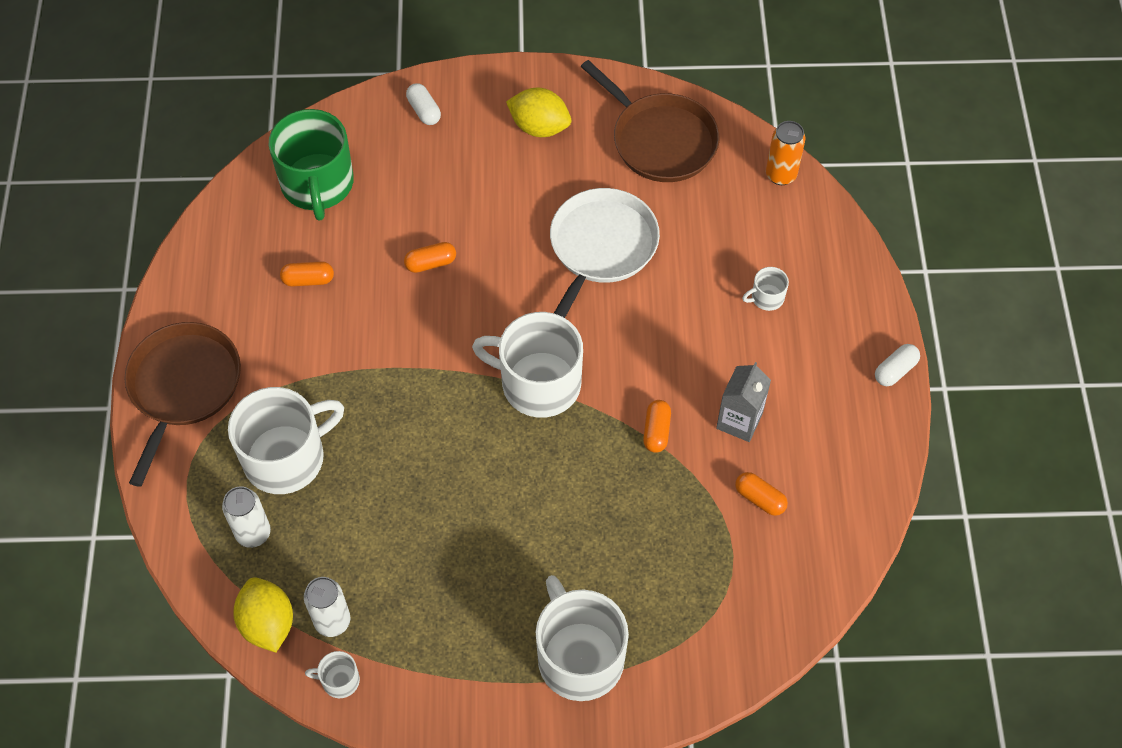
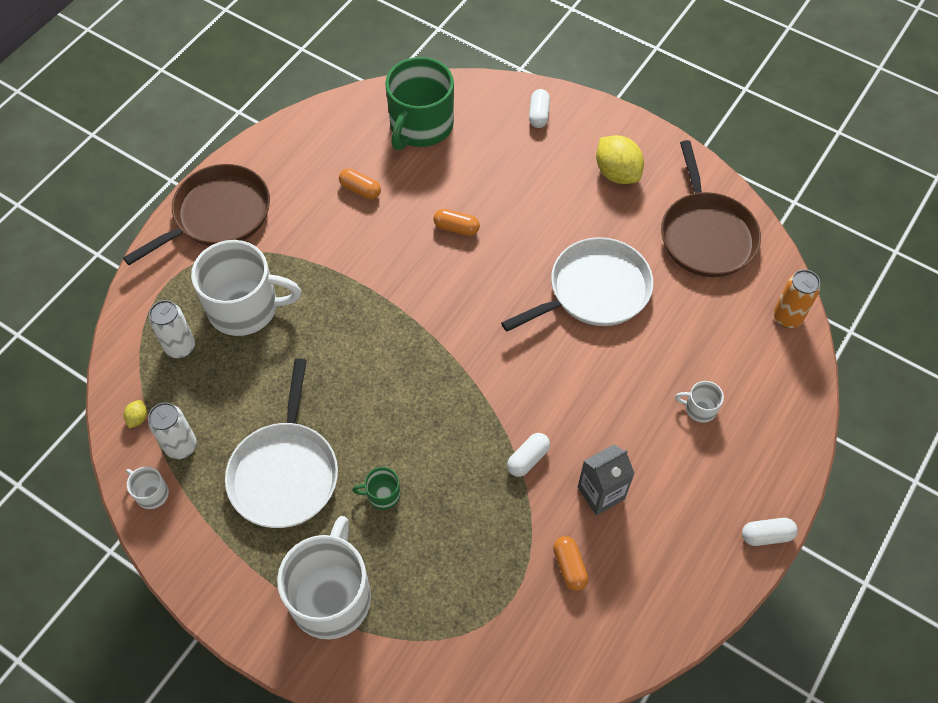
camera: 35 degrees right, 0 degrees up
(268, 623) = (138, 418): yellow lemon -> yellow lemon, size x0.44
(450, 581) = (285, 472): none -> white pan
(538, 383) = (466, 365): white mug -> none
(554, 542) = (382, 494): none -> green mug
(656, 431) = (528, 459): orange capsule -> white capsule

